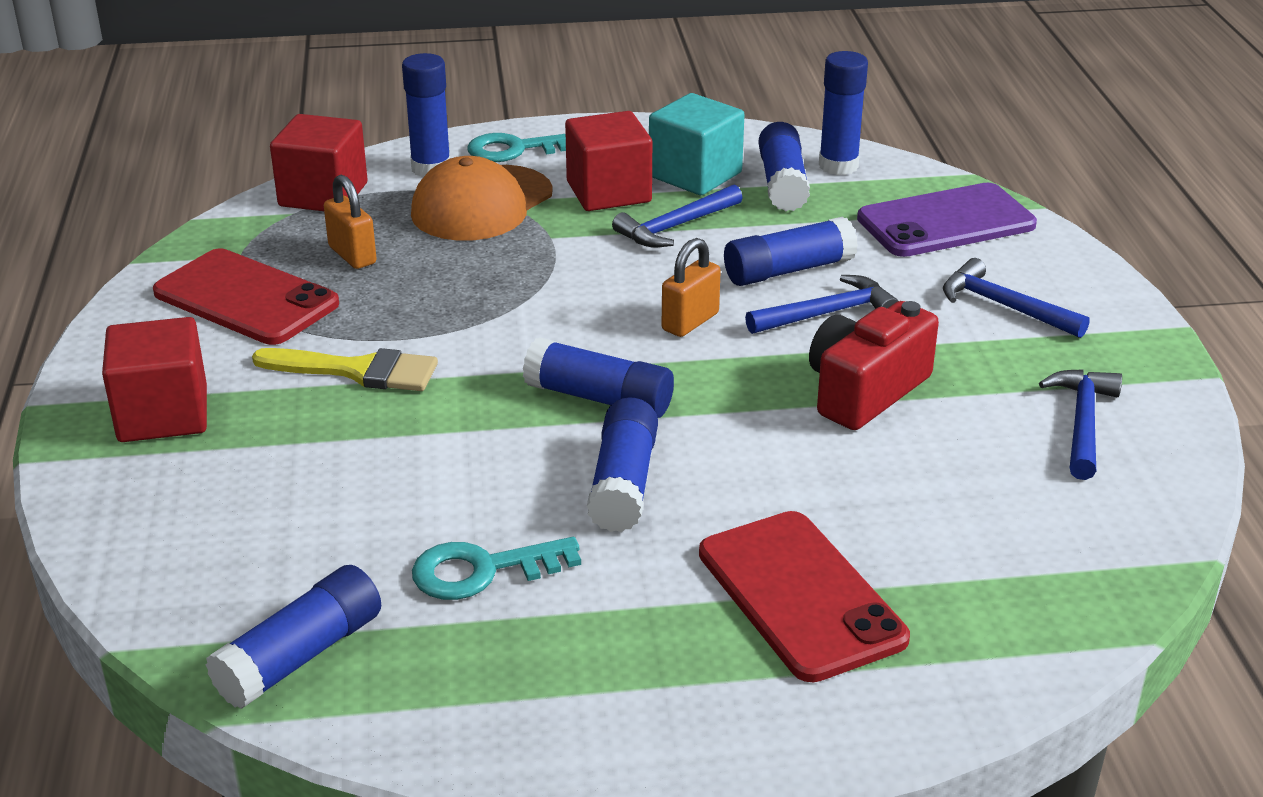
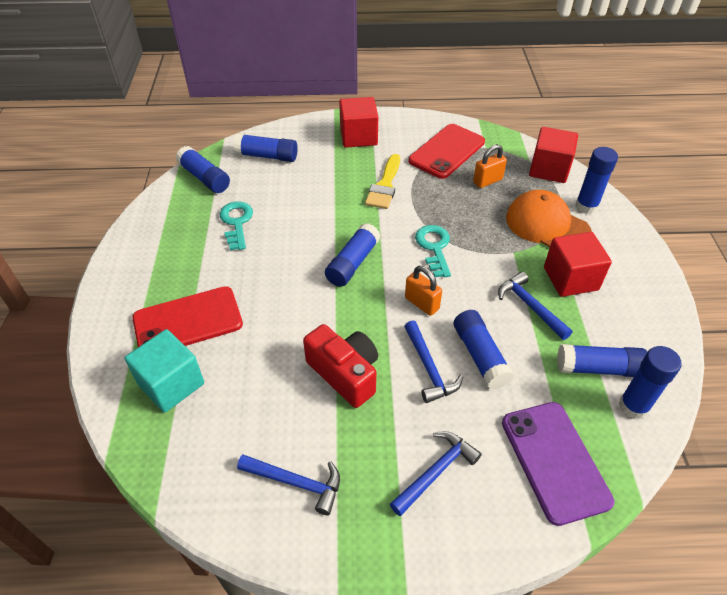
camera: 95 degrees right, 15 degrees up
(516, 149) = (618, 240): turquoise key -> turquoise key (434, 247)
(623, 483) = (283, 267): blue glue stick -> blue glue stick (267, 156)
(695, 175) = (602, 322): turquoise cube -> turquoise cube (171, 384)

